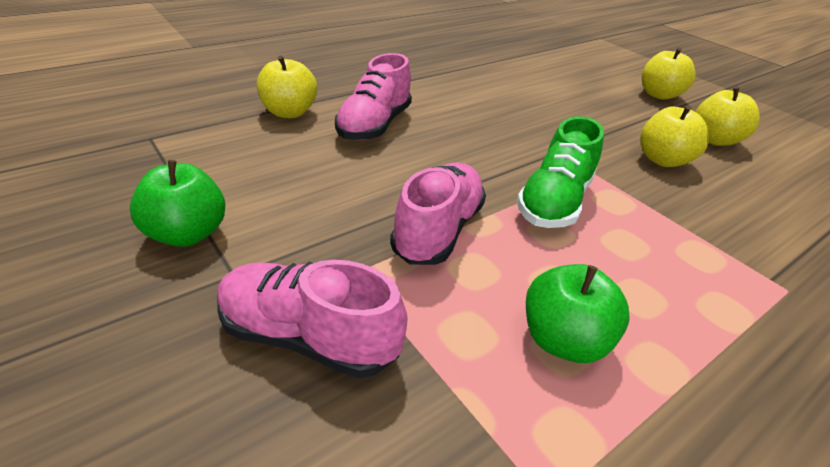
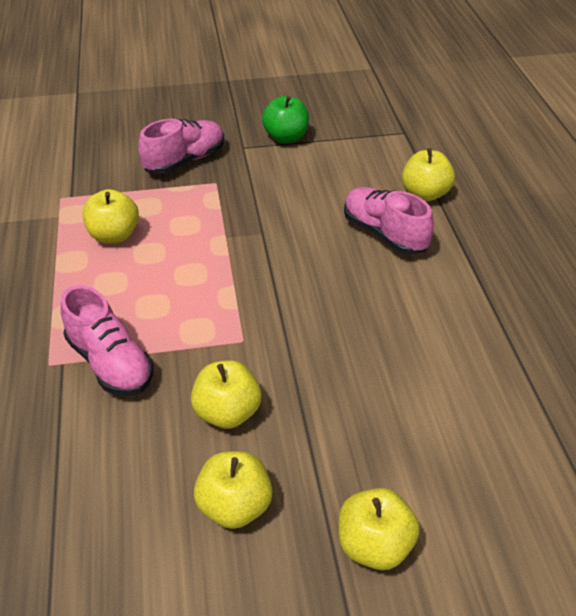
camera: 120 degrees right, 5 degrees up
(438, 230) = (228, 223): pink shoe -> pink shoe (110, 363)
(554, 202) = (219, 292): green shoe -> none
(563, 340) = (114, 235): green apple -> yellow apple

